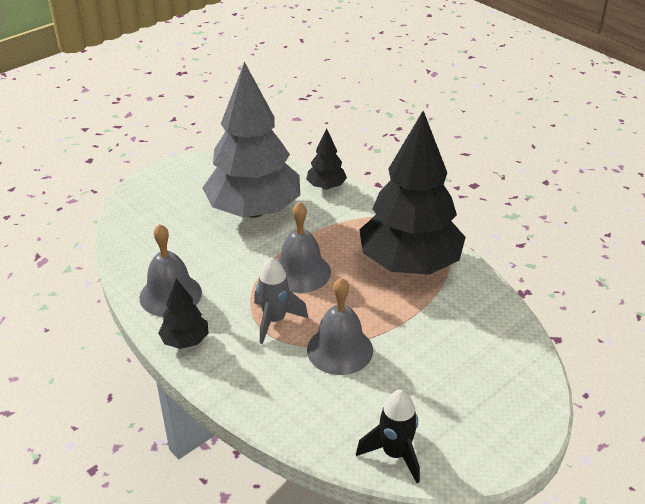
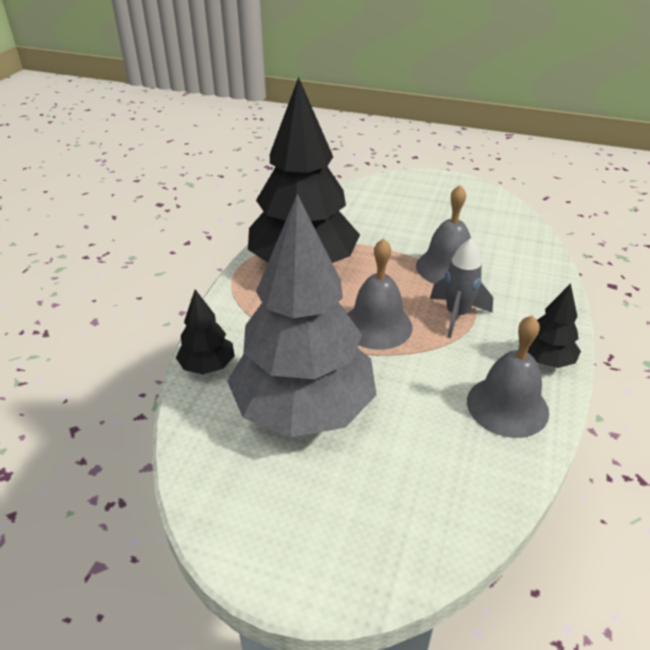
camera: 120 degrees left, 0 degrees up
(395, 454) = (507, 216): black rocket -> none

